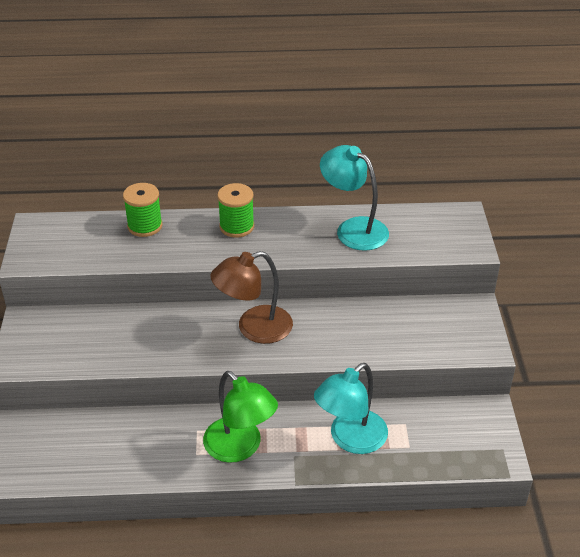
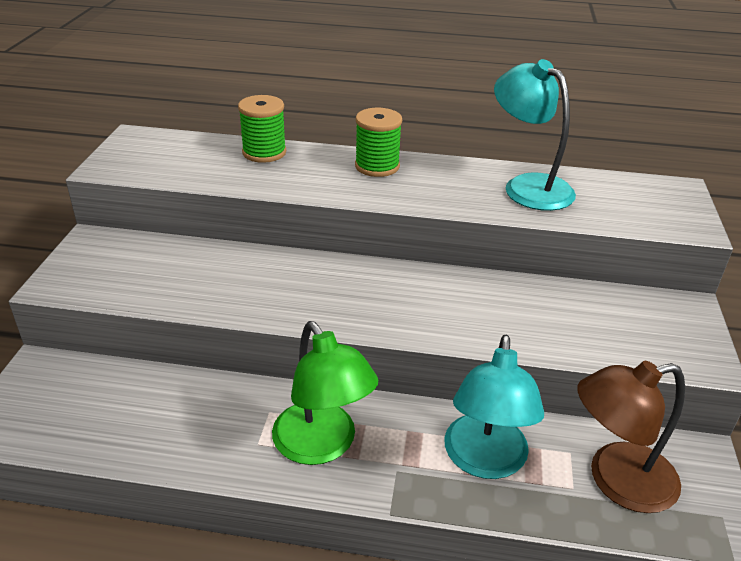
camera: 10 degrees right, 5 degrees down
(254, 328) = (374, 289): brown lamp -> brown lamp (616, 481)
(350, 439) = (484, 461): turquoise lamp -> turquoise lamp turned 45 degrees counterclockwise

